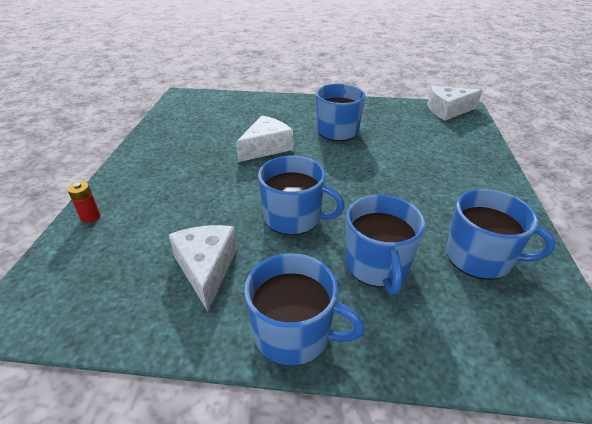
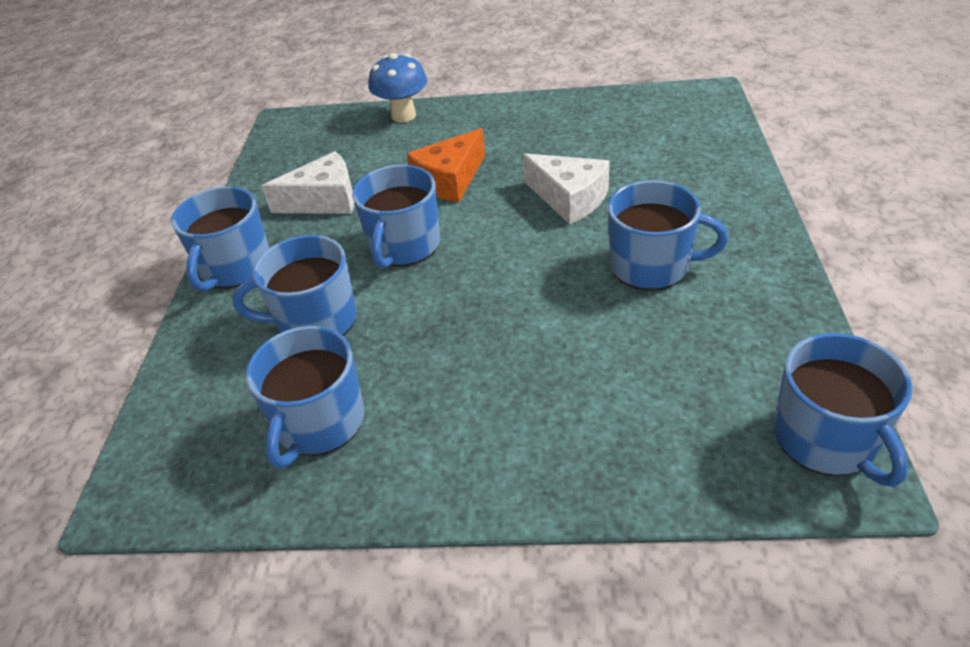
camera: 90 degrees right, 5 degrees up
(90, 217) = (403, 116): red battery -> blue mushroom
(216, 193) = (450, 180): none -> orange cheese
(448, 110) = (826, 439): white cheese -> blue mug

